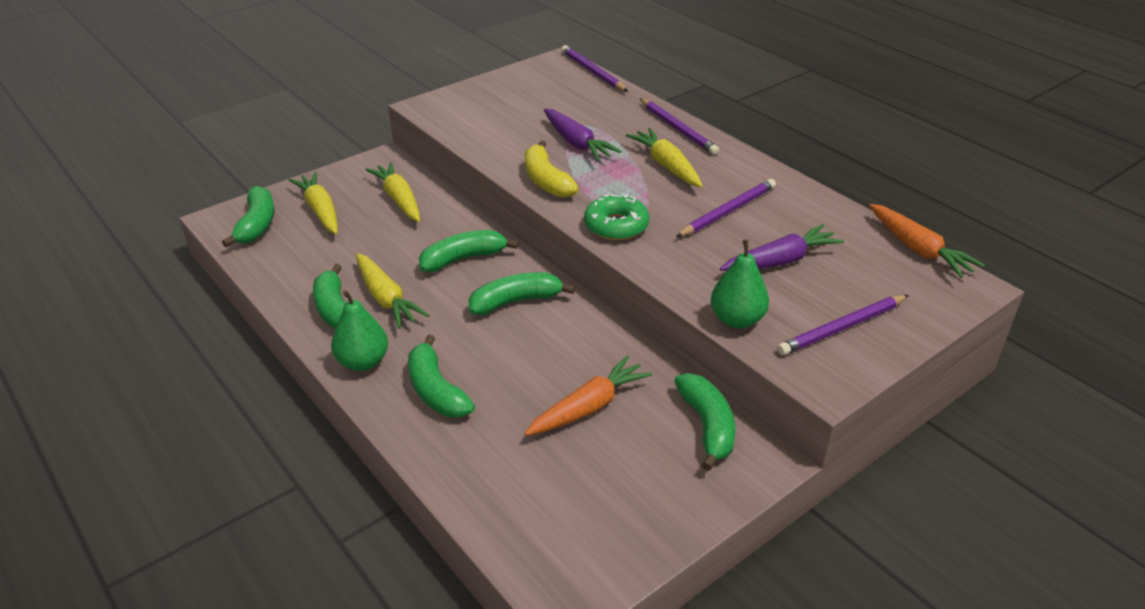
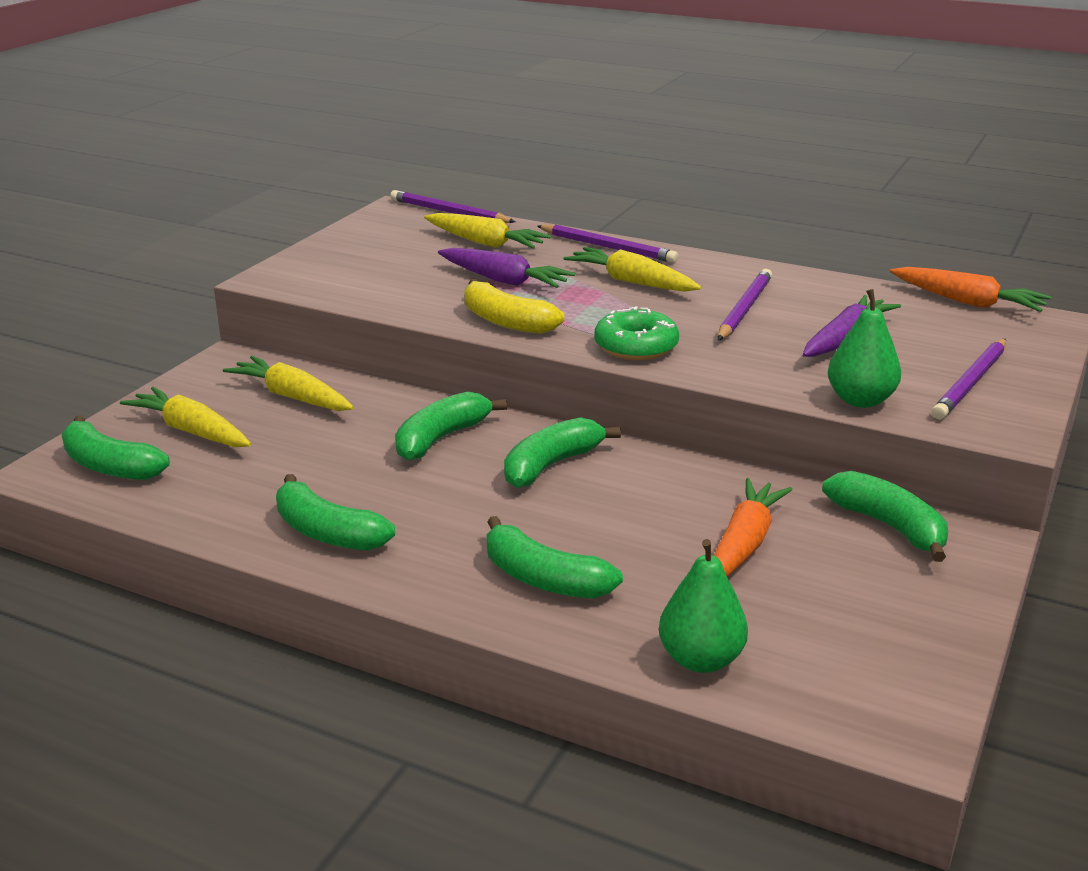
camera: 25 degrees left, 10 degrees down
(257, 224) = (110, 466): green banana -> green banana turned 150 degrees clockwise
(363, 362) = (416, 575): green pear -> green pear (700, 660)
(386, 298) = (380, 502): yellow carrot -> yellow carrot (485, 243)

